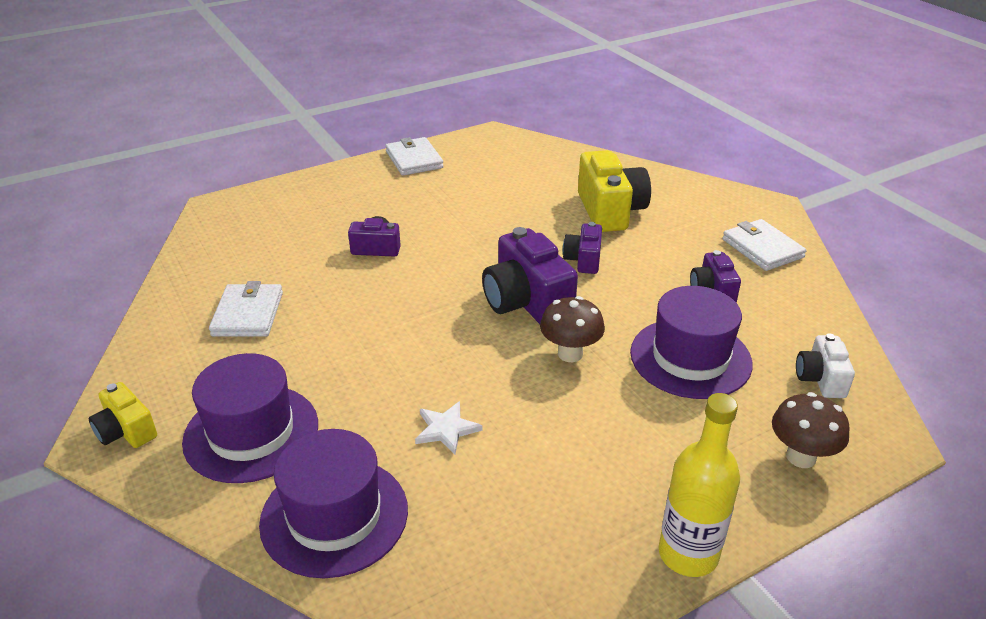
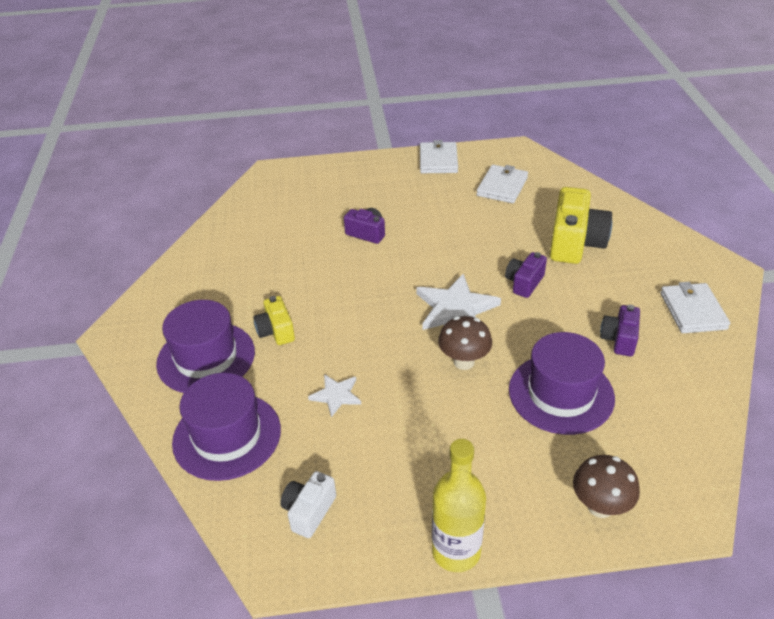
camera: 25 degrees right, 5 degrees up
(126, 431) = (131, 333): yellow camera -> yellow camera (276, 331)
(248, 314) = (249, 265): white wallet -> white wallet (502, 186)
(526, 302) = (455, 308): purple camera -> white star
(820, 379) = (664, 446): white camera -> white camera (309, 511)

